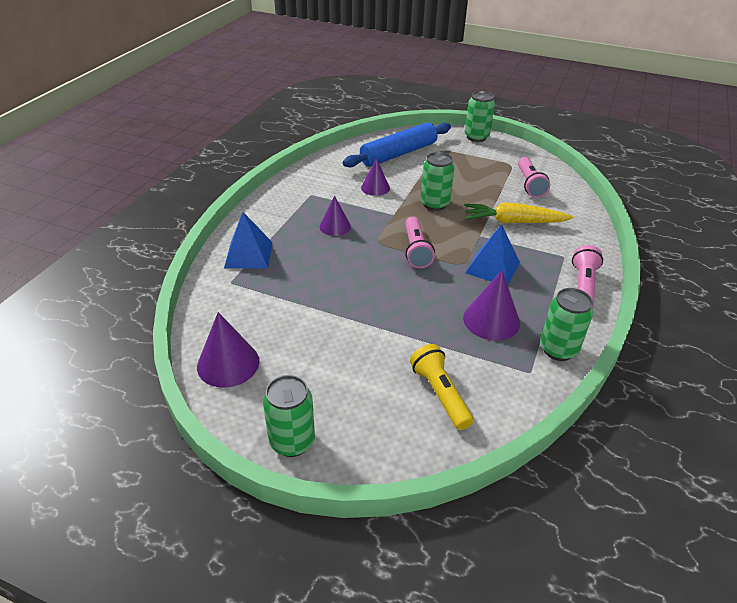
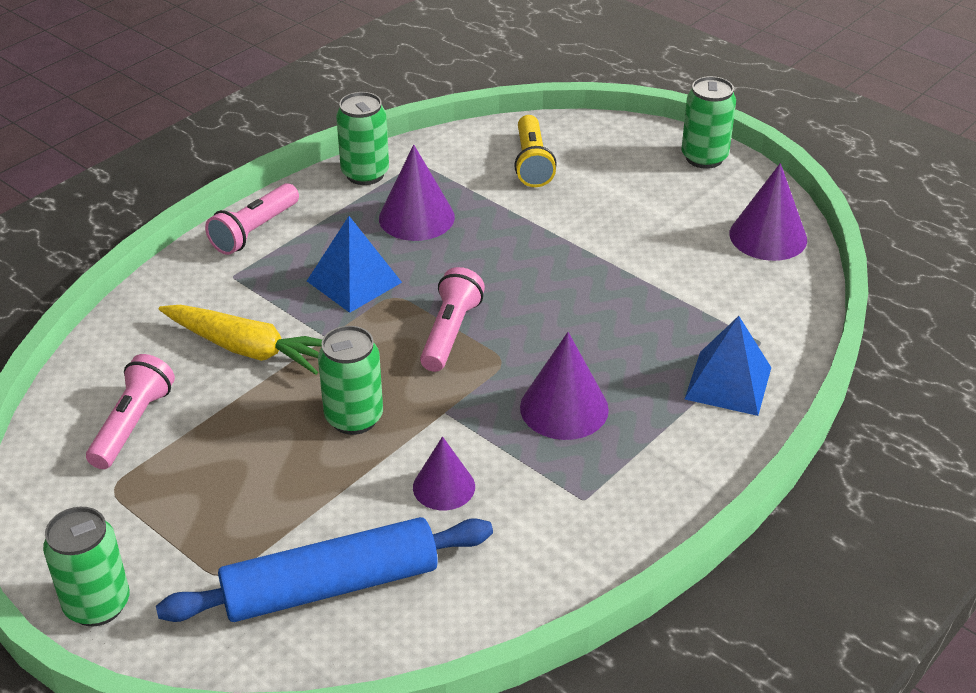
camera: 160 degrees left, 0 degrees up
(335, 226) = (564, 408): purple cone -> purple cone, size x1.50

